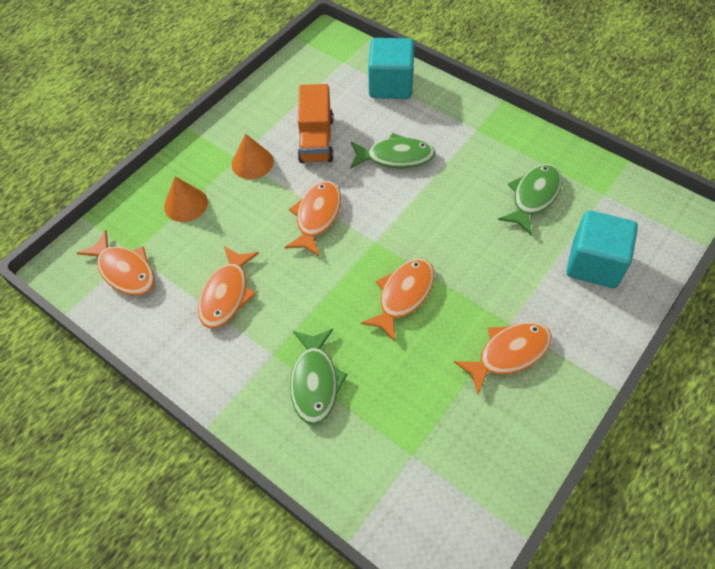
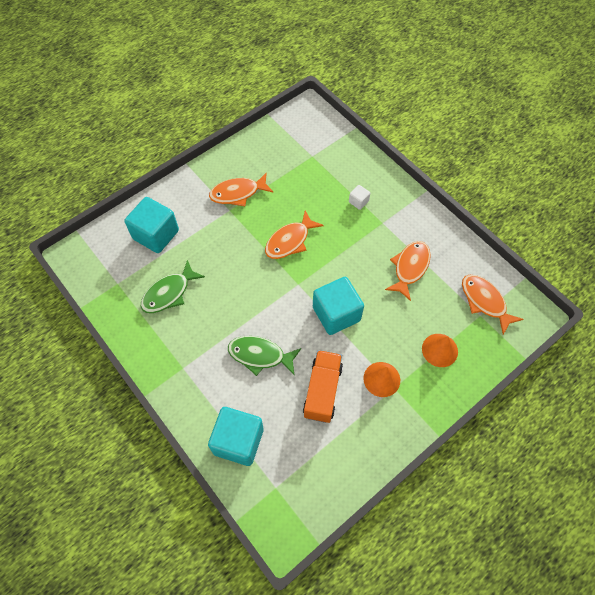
camera: 170 degrees left, 5 degrees up
(315, 382) = (358, 202): green fish -> white cube
(317, 217) = (336, 314): orange fish -> turquoise cube

